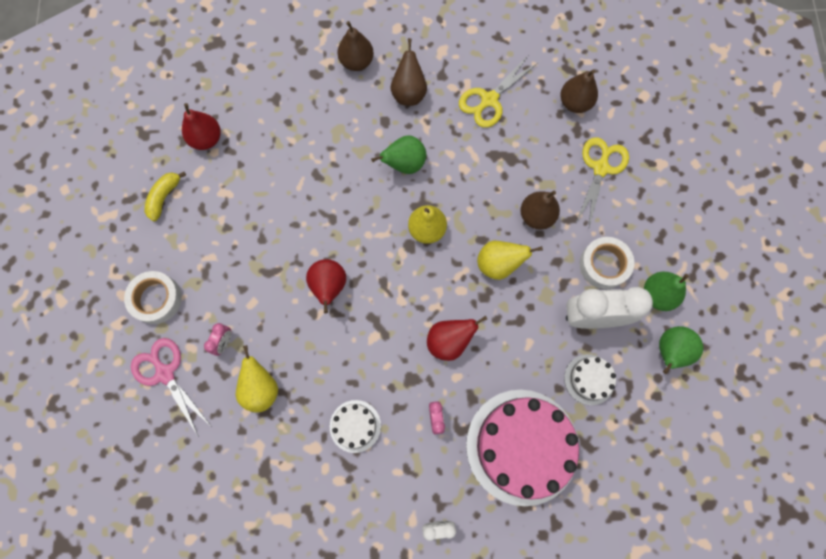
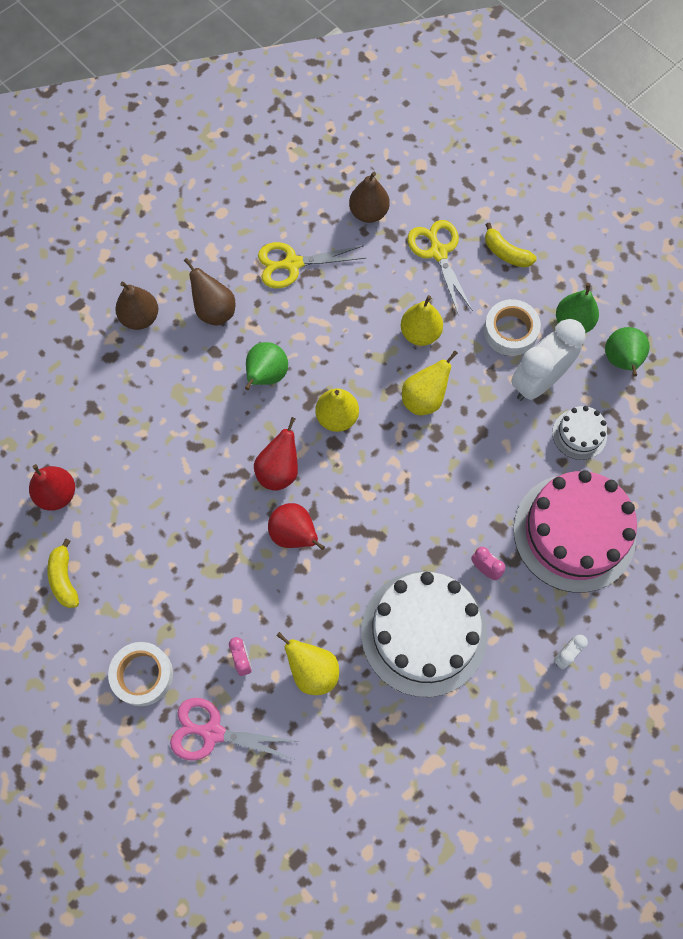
camera: 40 degrees left, 5 degrees down
(355, 426) = (424, 633): white cake -> white cake, size x2.17
(449, 341) = (440, 496): red pear -> red pear (279, 471)
(489, 100) = (292, 264): yellow scissors -> yellow scissors turned 75 degrees clockwise
(536, 216) = (420, 333): brown pear -> yellow pear
(651, 206) = (506, 253): none -> yellow banana

